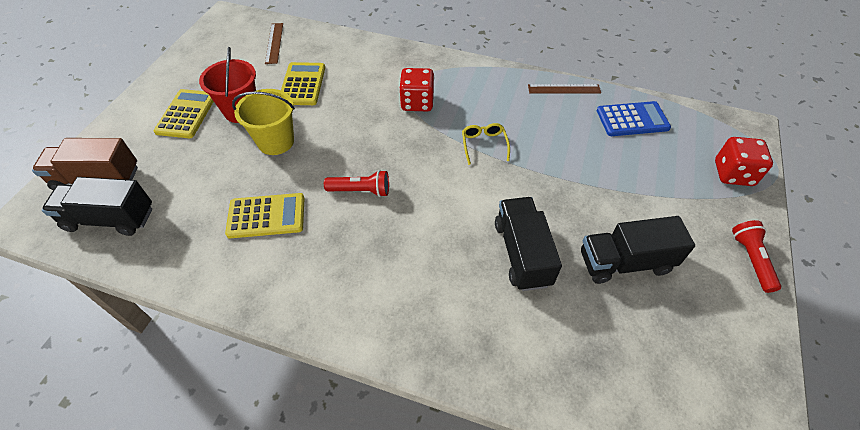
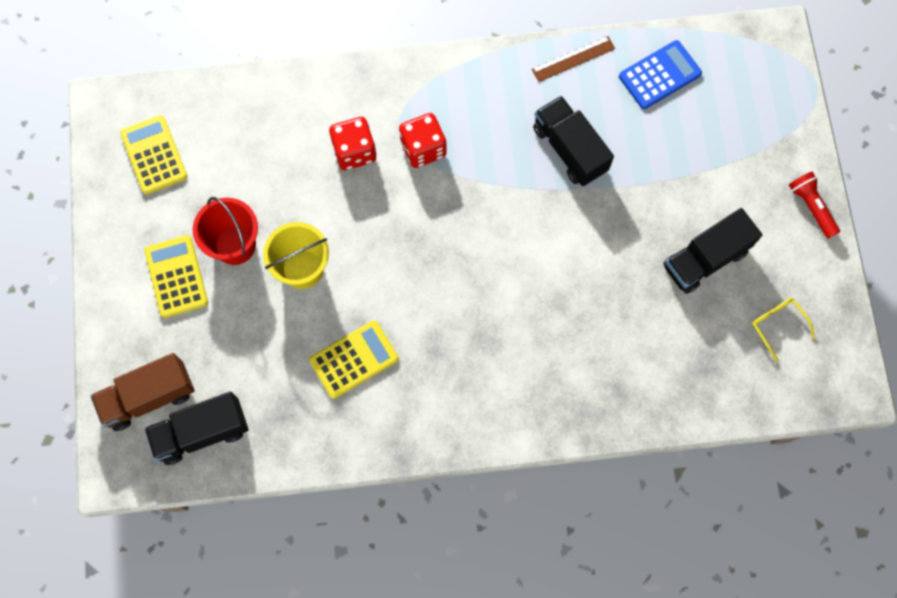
camera: 25 degrees left, 20 degrees up
(274, 43) = (199, 126): brown ruler -> none
(302, 84) = (278, 177): yellow calculator -> yellow calculator (154, 155)
(361, 191) = (428, 289): red flashlight -> none
(484, 145) = (522, 177): yellow glasses -> yellow glasses (777, 325)
(522, 253) = (612, 291): black truck -> black truck (569, 149)
(733, 174) = (776, 109): red dice -> red dice (354, 151)

